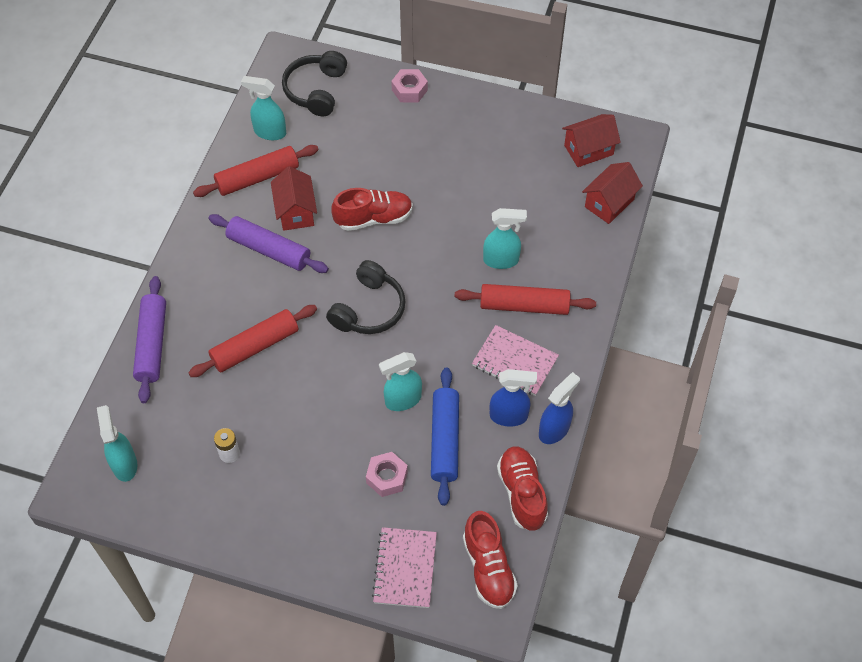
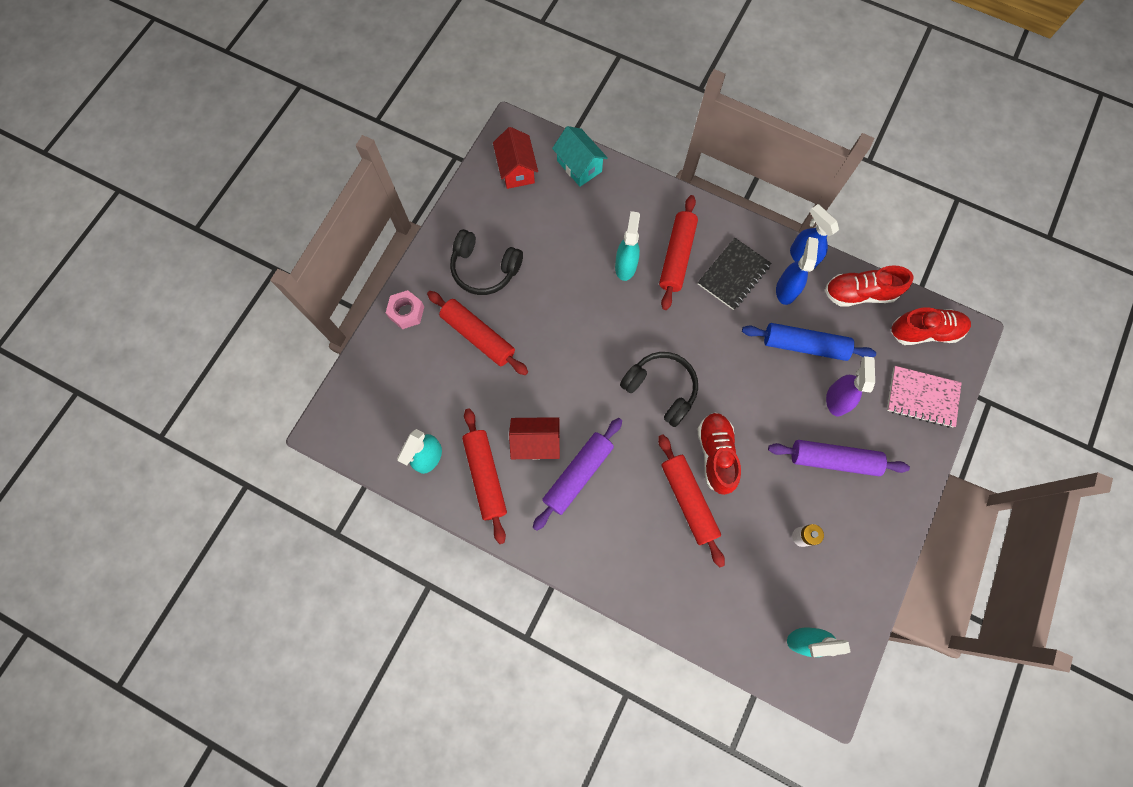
camera: 80 degrees left, 15 degrees up
(152, 344) = (672, 603): purple rolling pin -> purple rolling pin (833, 460)
(316, 90) = (383, 403): black headphones -> black headphones (484, 269)
(373, 218) = (558, 370): red shoe -> red shoe (715, 454)
(387, 477) = (836, 399): pink nut -> purple spray bottle
(396, 149) = (478, 336): none -> red rolling pin
(402, 400) = (761, 374): turquoise spray bottle -> none
(514, 362) = (733, 275): pink notebook -> black notebook
(609, 203) = (579, 166): red house -> turquoise house

